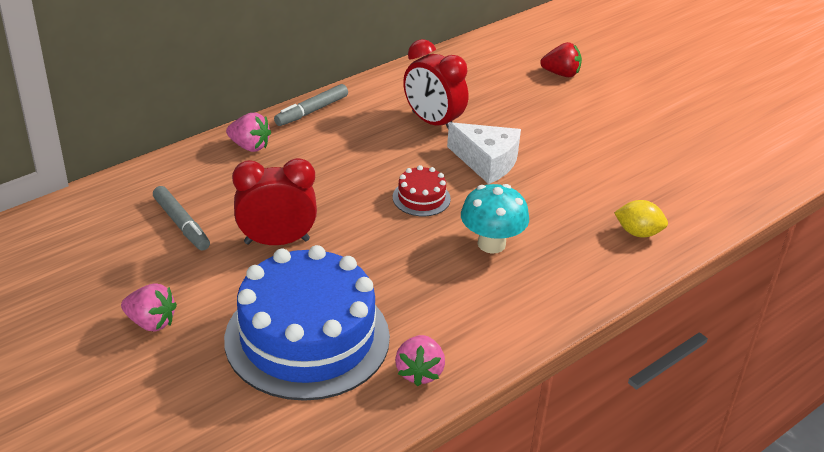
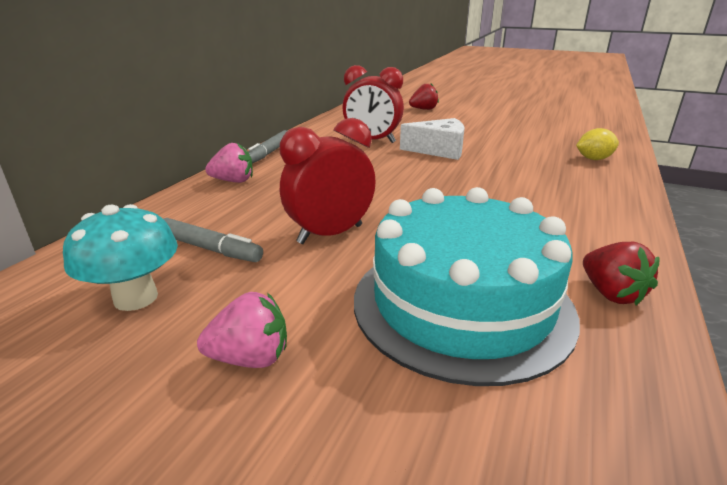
camera: 25 degrees left, 10 degrees down
(307, 338) = (462, 304): blue cake -> turquoise cake
(419, 372) = (611, 294): pink strawberry -> red strawberry
(421, 198) = (421, 177): red cake -> none
(491, 244) = (513, 188): turquoise mushroom -> turquoise mushroom (136, 298)

